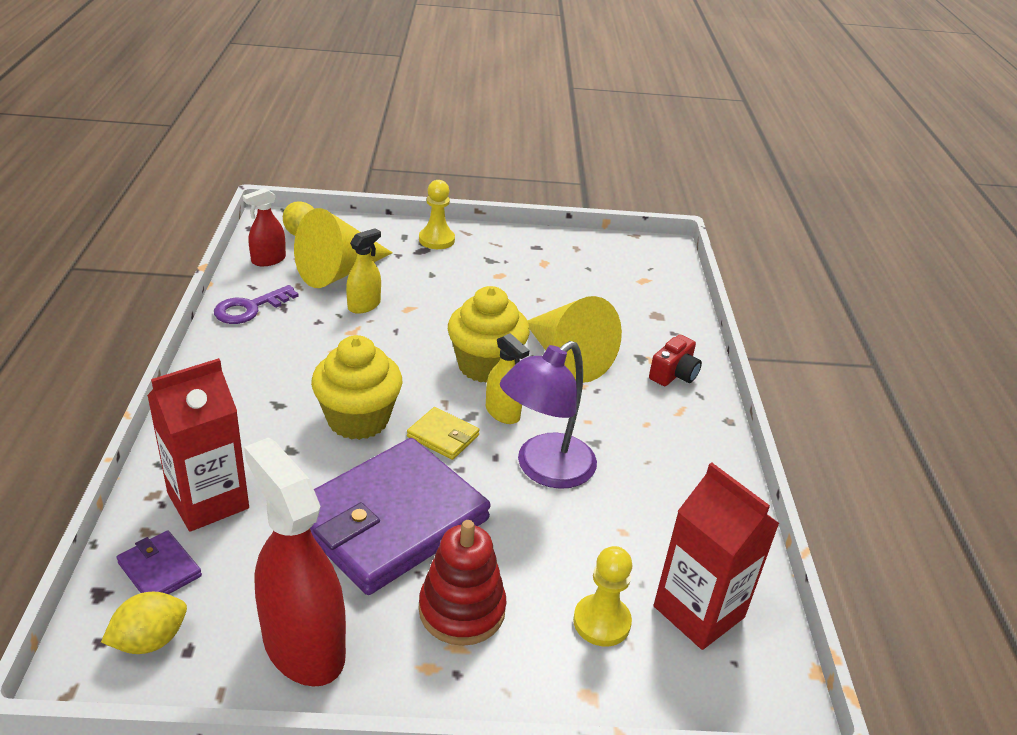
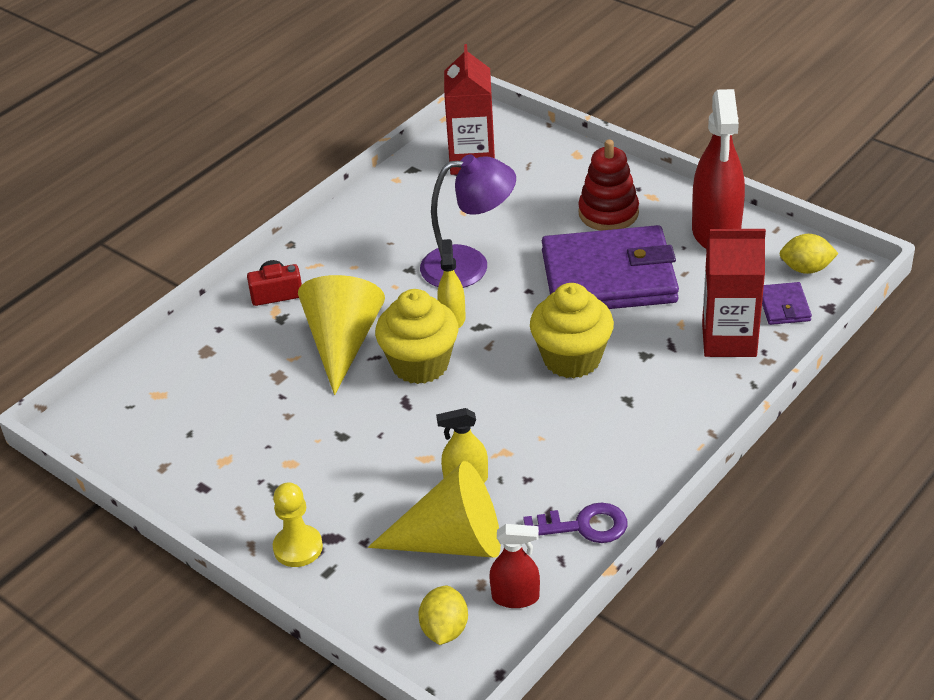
camera: 135 degrees left, 5 degrees up
(443, 436) = (517, 319): yellow wallet -> none
(601, 622) = (533, 177): yellow pawn -> none

